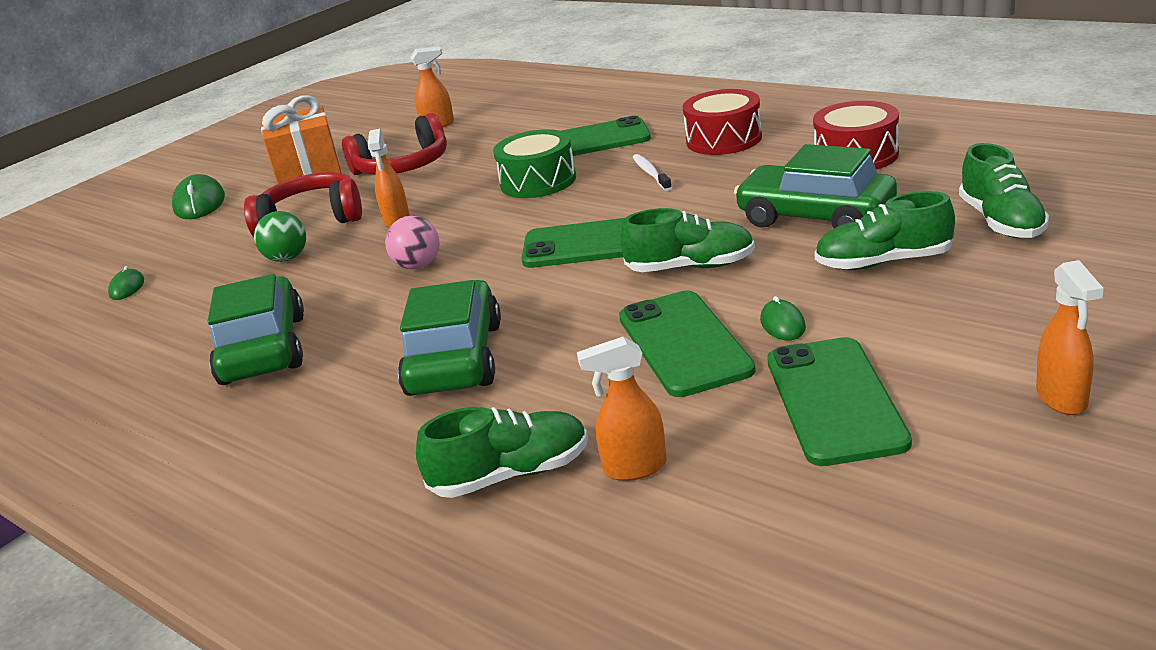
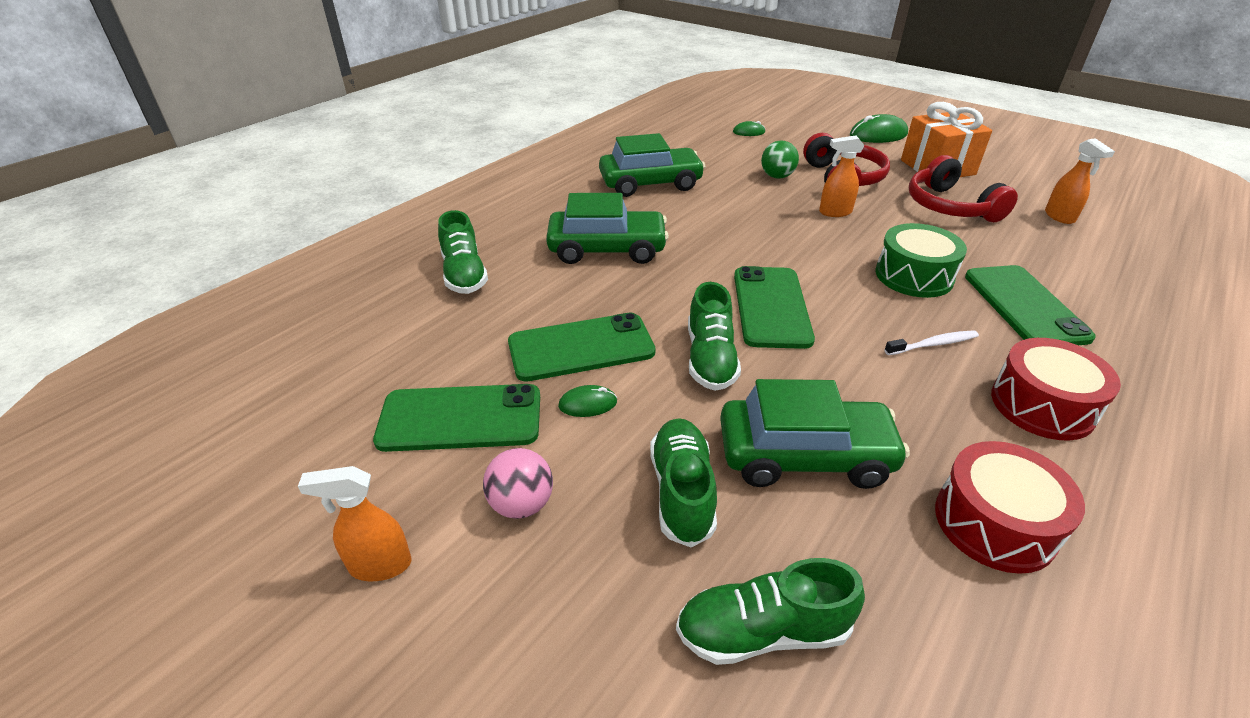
camera: 85 degrees right, 10 degrees up
(418, 266) = (751, 227): pink ball -> pink ball (521, 504)
(634, 468) = (440, 319): orange spray bottle -> none
(815, 217) = (804, 455): green car -> green car turned 60 degrees clockwise

